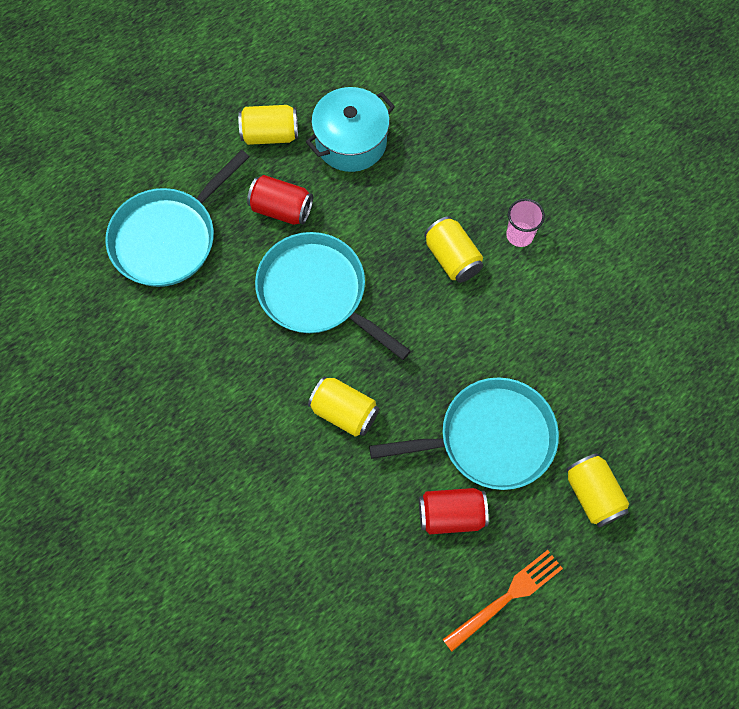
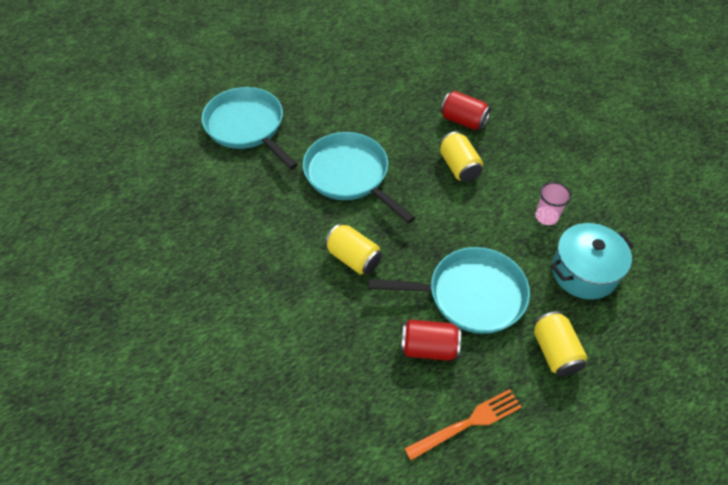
camera: 10 degrees right, 15 degrees down
(168, 238) = (247, 126): turquoise pan -> turquoise pan turned 90 degrees clockwise
(270, 134) = (337, 75): yellow can -> none
(281, 209) = (335, 120): red can -> red can (463, 120)
(351, 142) = (395, 86): turquoise pot -> turquoise pot (584, 272)
(519, 235) = (514, 159): pink cup -> pink cup (546, 217)

